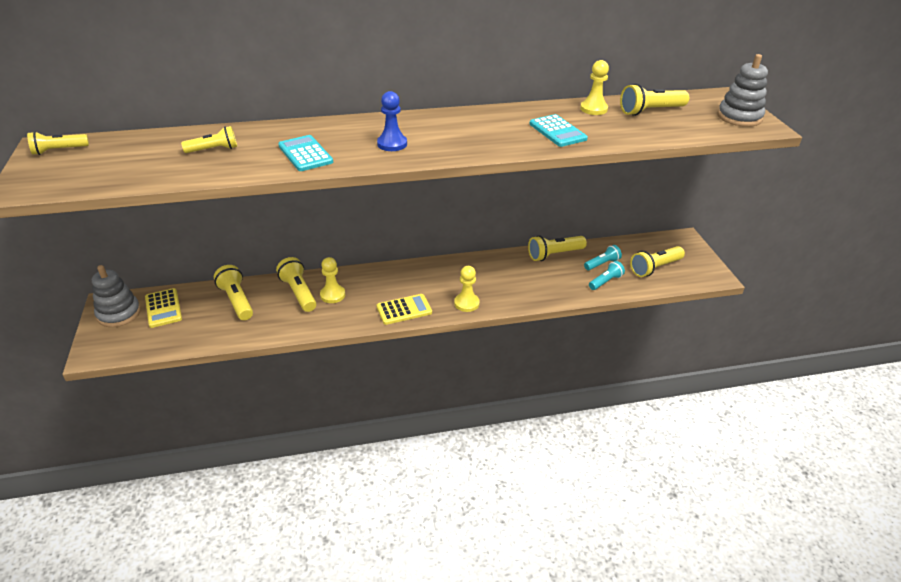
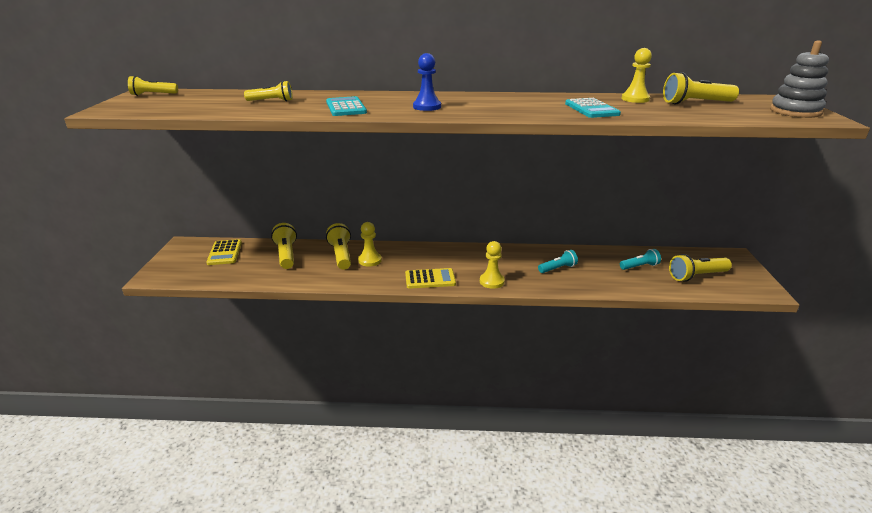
camera: 15 degrees right, 10 degrees down
(119, 313) = (188, 252): grey stacking toy -> none
(554, 254) = (591, 254): yellow flashlight -> none
(605, 281) = (640, 281): turquoise flashlight -> turquoise flashlight (558, 268)

